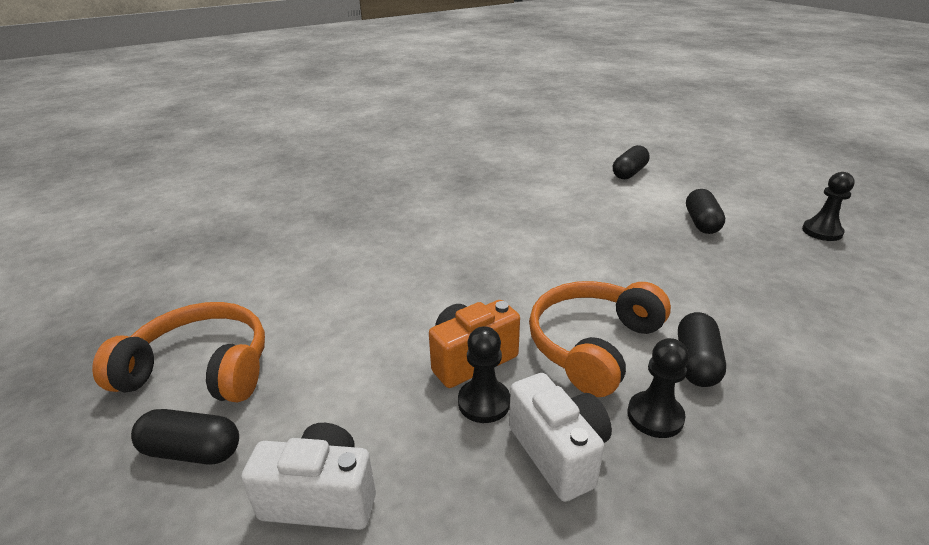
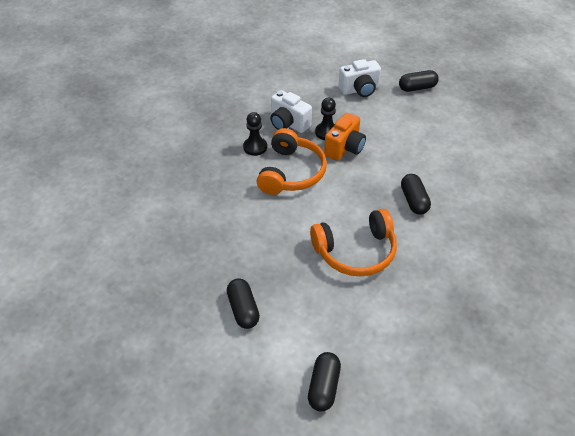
camera: 155 degrees right, 15 degrees up
(201, 368) = (455, 110): orange headphones -> orange headphones (356, 252)
(696, 363) = (239, 177): black capsule -> black capsule (414, 200)
(822, 232) = (146, 328): black pawn -> none

